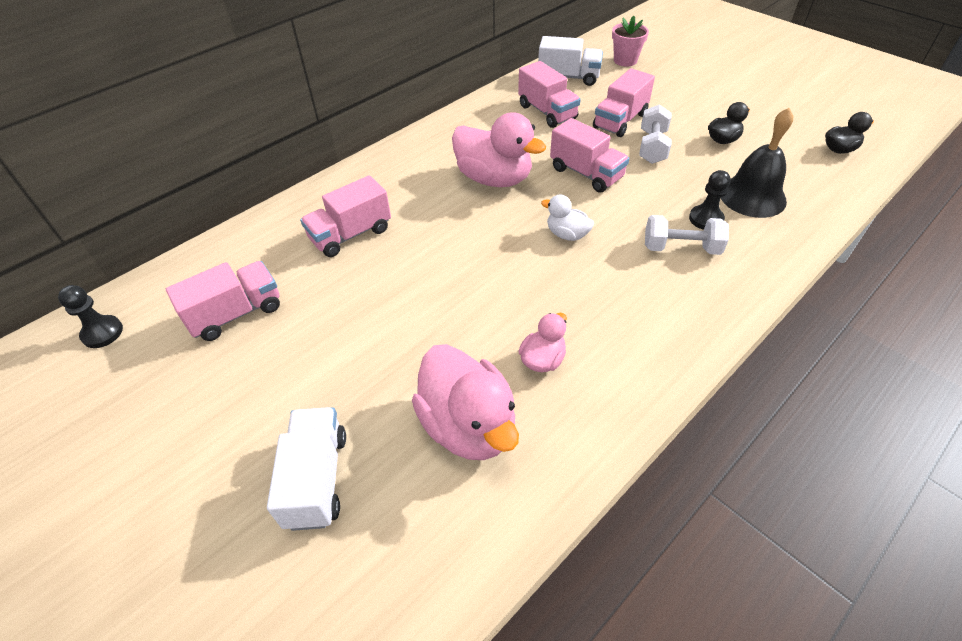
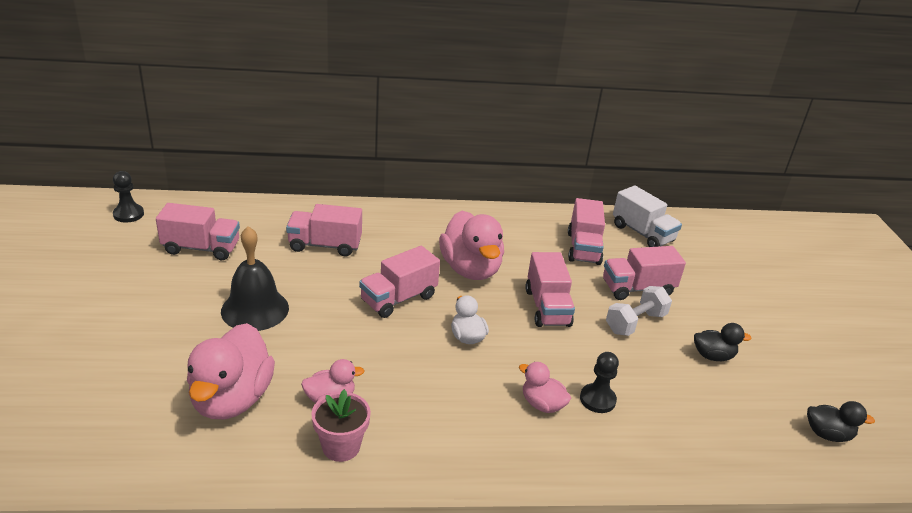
camera: 35 degrees right, 15 degrees down
(316, 479) = (119, 362): white truck -> none
(476, 239) = (398, 299): none -> pink truck
(625, 60) = (717, 247): pink flower pot -> pink flower pot (341, 446)
(681, 248) = (542, 404): white dumbbell -> pink duck
(752, 196) = (669, 411): black bell -> black bell (255, 309)

